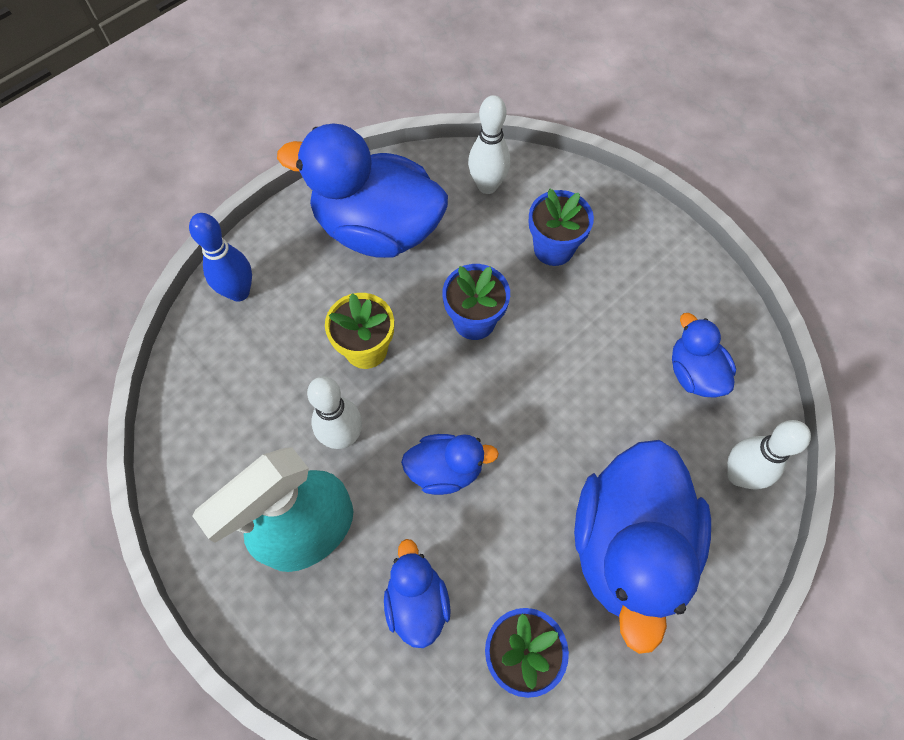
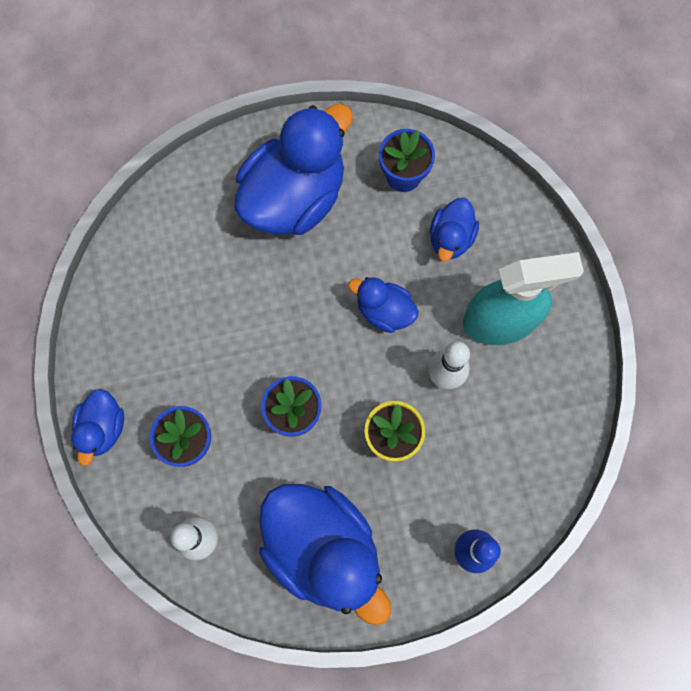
camera: 150 degrees left, 10 degrees up
(694, 373) = (161, 280): blue duck -> blue duck (103, 428)
(739, 475) = (188, 198): white bowling pin -> none

